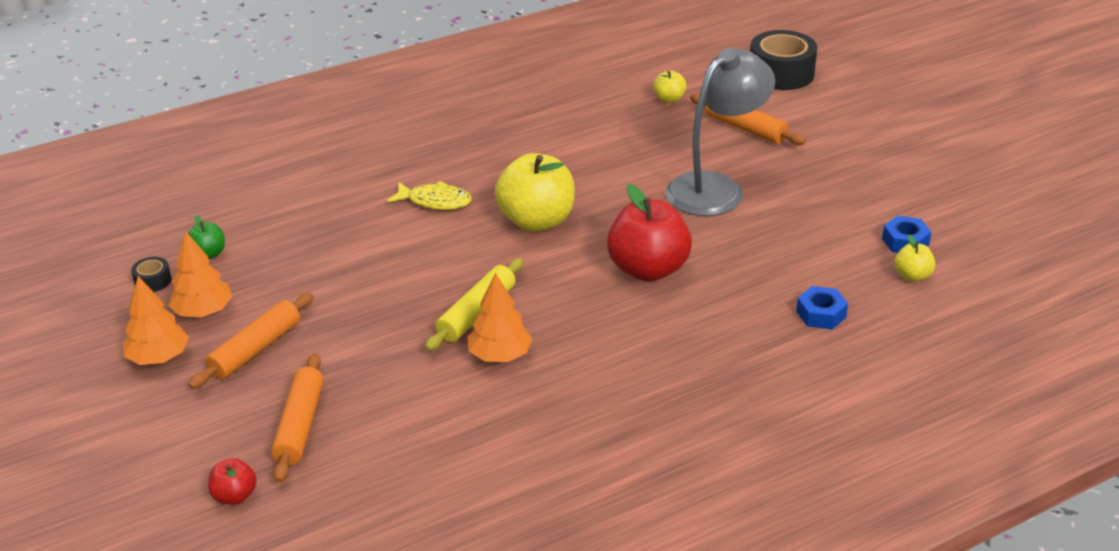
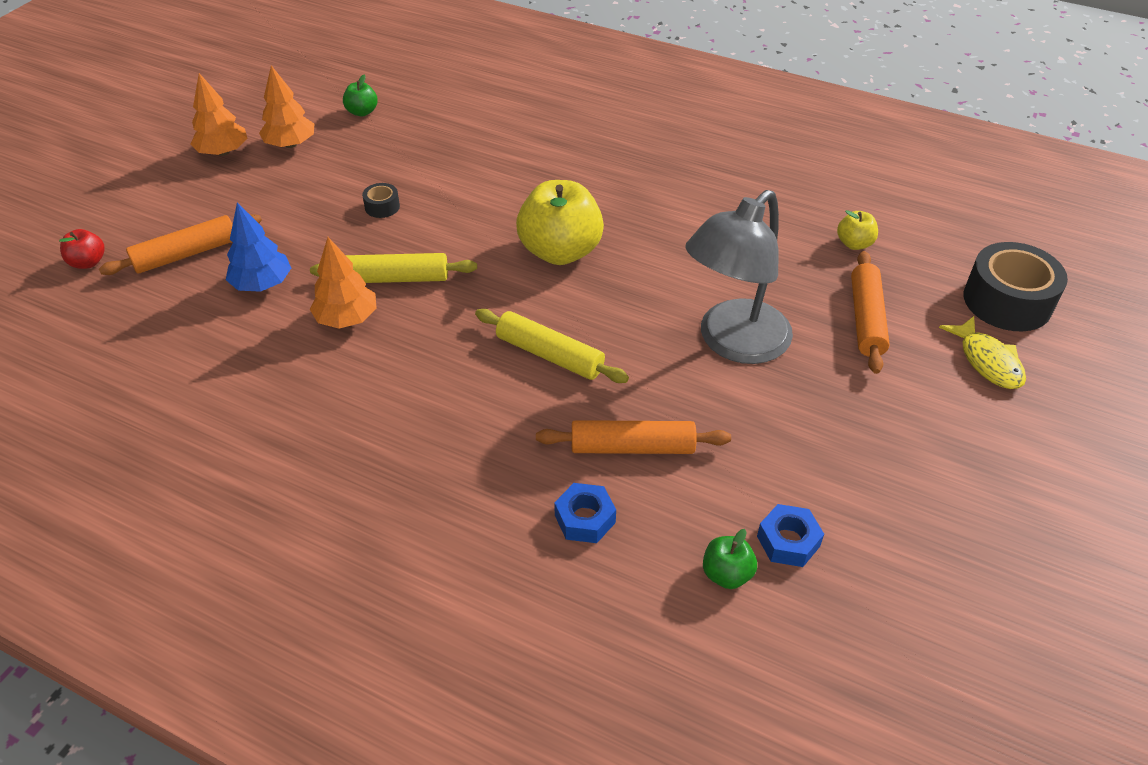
camera: 55 degrees right, 10 degrees up
(153, 281) = (310, 105): black tape -> black tape (382, 207)
(255, 349) = (263, 189): orange rolling pin -> orange rolling pin (632, 447)
(400, 390) = (262, 284): none -> blue tree
(435, 201) = (533, 183): yellow fish -> yellow fish (987, 361)
(648, 269) = (549, 355): red apple -> yellow rolling pin
(715, 188) = (733, 343): grey lamp -> grey lamp turned 120 degrees clockwise
(912, 276) = (726, 574): yellow apple -> green apple

